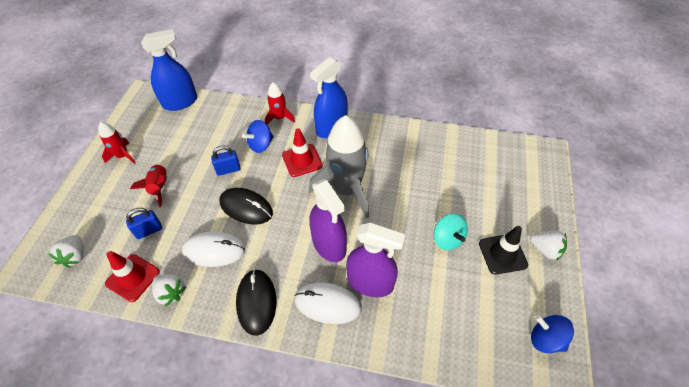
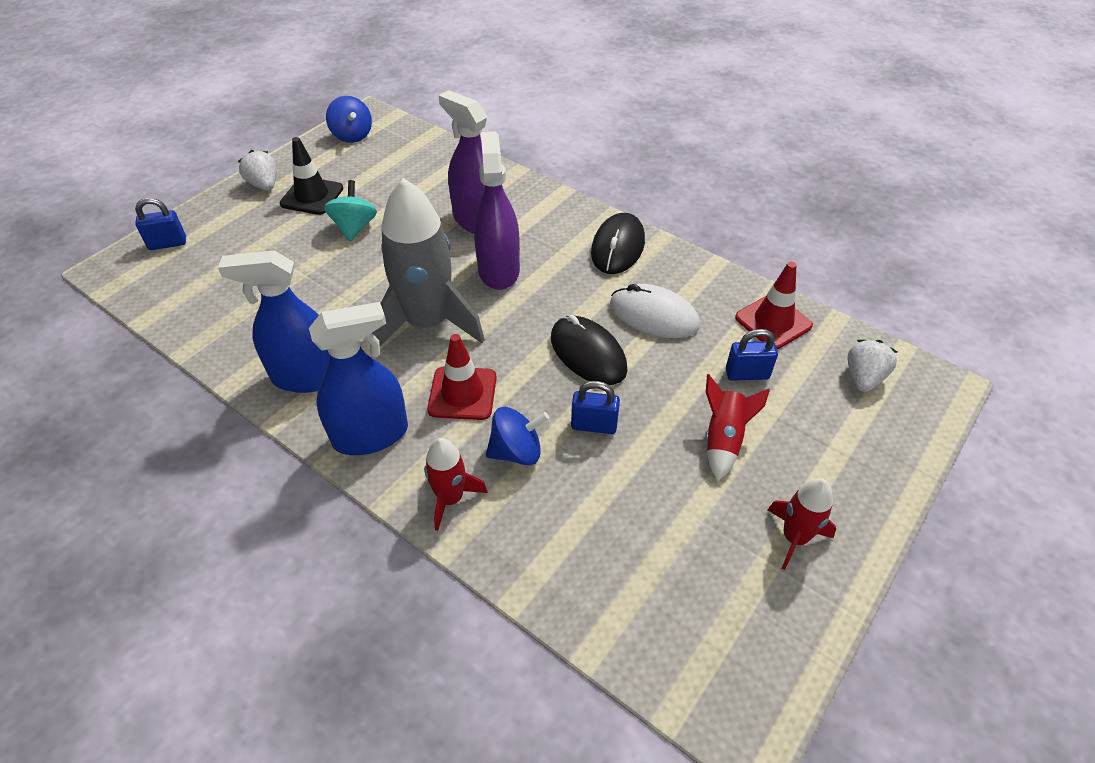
camera: 155 degrees left, 5 degrees down
(171, 293) = (722, 289): white strawberry -> none
(180, 102) = (650, 645): blue spray bottle -> blue spray bottle (307, 376)
(328, 304) = (537, 220): white mouse -> none
(540, 178) = (168, 244): none -> blue padlock

